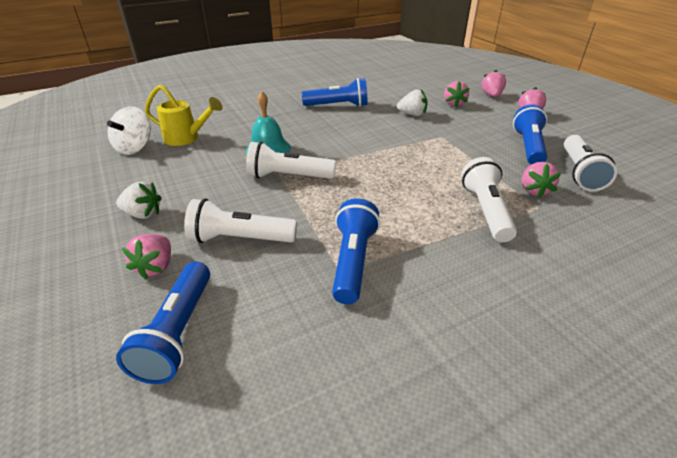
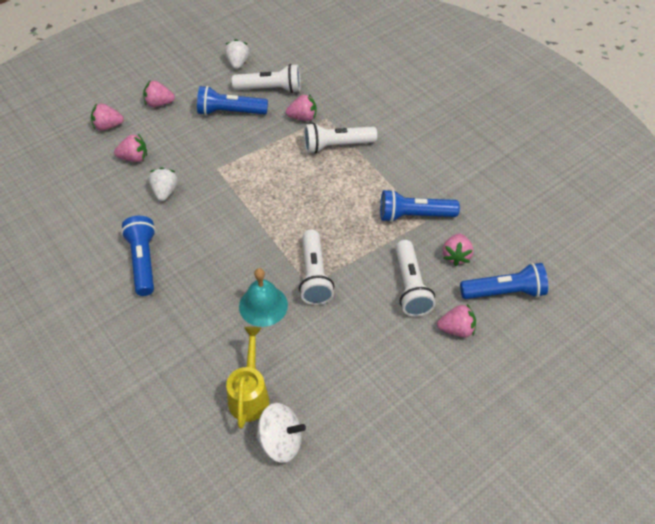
camera: 100 degrees left, 15 degrees up
(143, 214) = (399, 369): white strawberry -> white strawberry (237, 63)
(267, 290) = (456, 256): none -> pink strawberry

